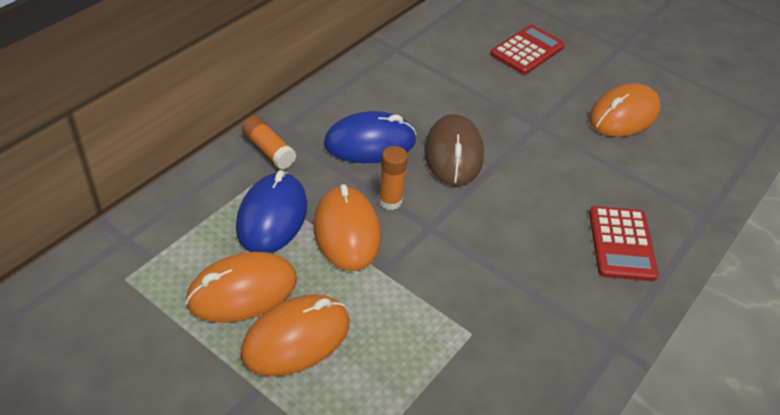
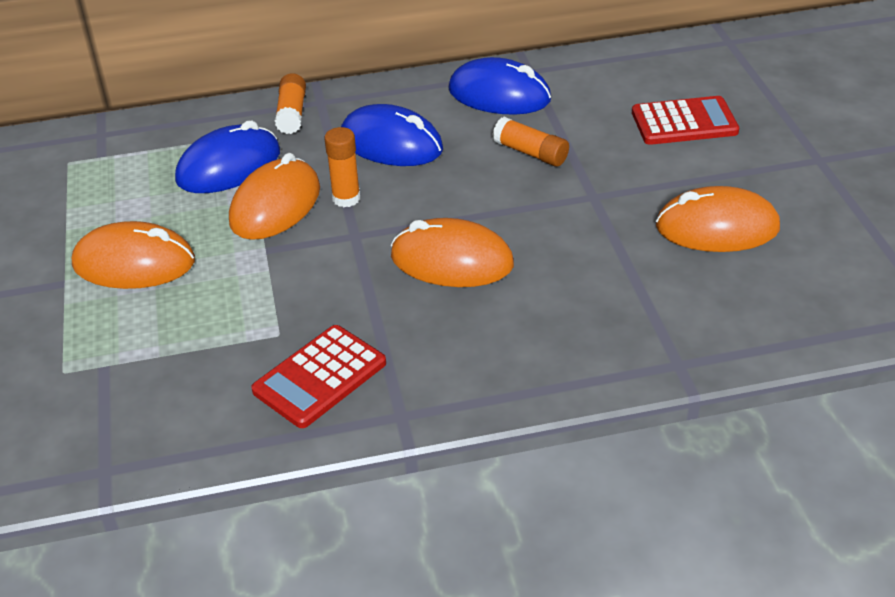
camera: 45 degrees right, 5 degrees down
(242, 291) = (137, 210): orange mouse -> orange mouse (452, 260)
(397, 75) = (499, 95): none -> blue mouse
(453, 154) = (462, 185): brown mouse -> none
(466, 110) = (530, 153): none -> orange glue stick
(621, 244) = (534, 340): red calculator -> red calculator (320, 377)

